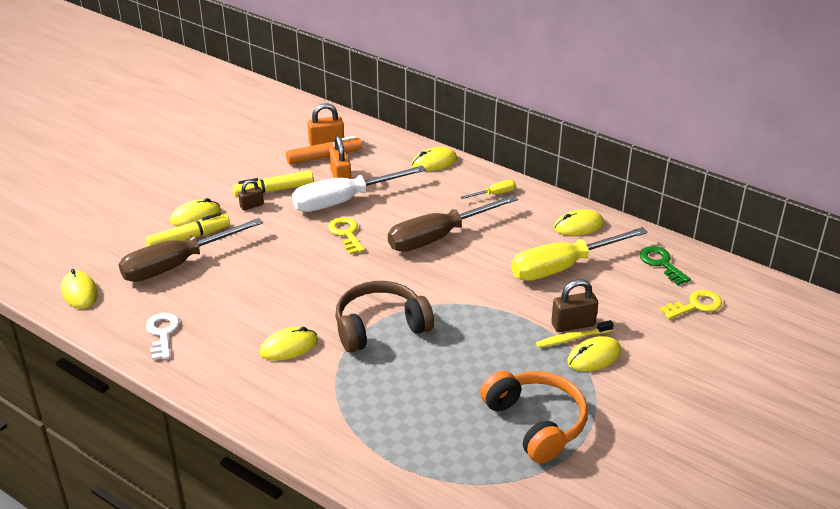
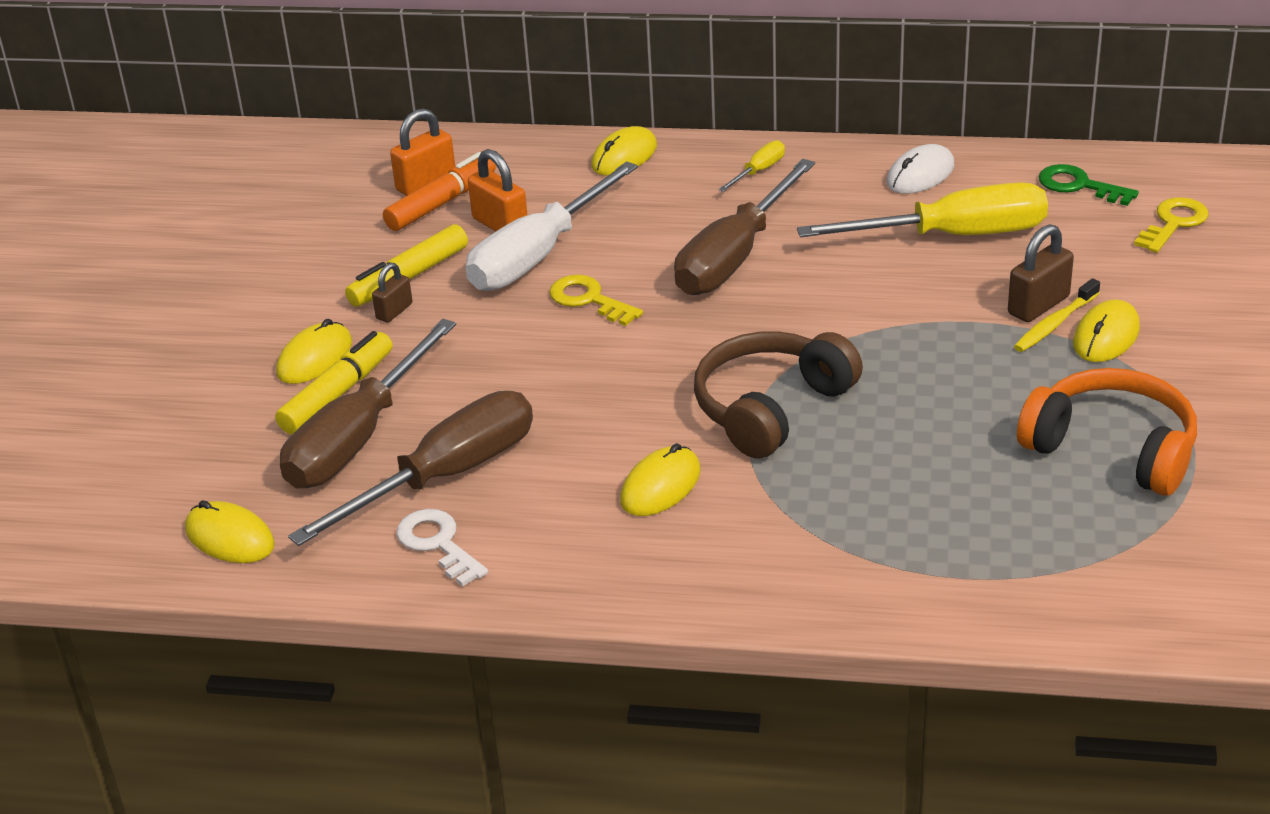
camera: 25 degrees left, 0 degrees up
(197, 300) = (445, 476): none -> brown screwdriver
(563, 267) = (952, 236): yellow screwdriver -> yellow screwdriver turned 135 degrees counterclockwise
(578, 226) = (920, 174): yellow mouse -> white mouse

